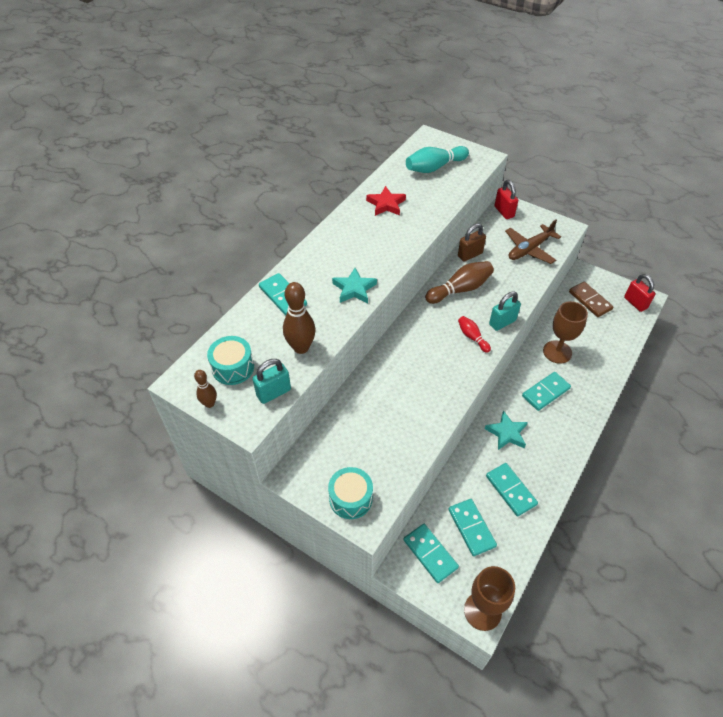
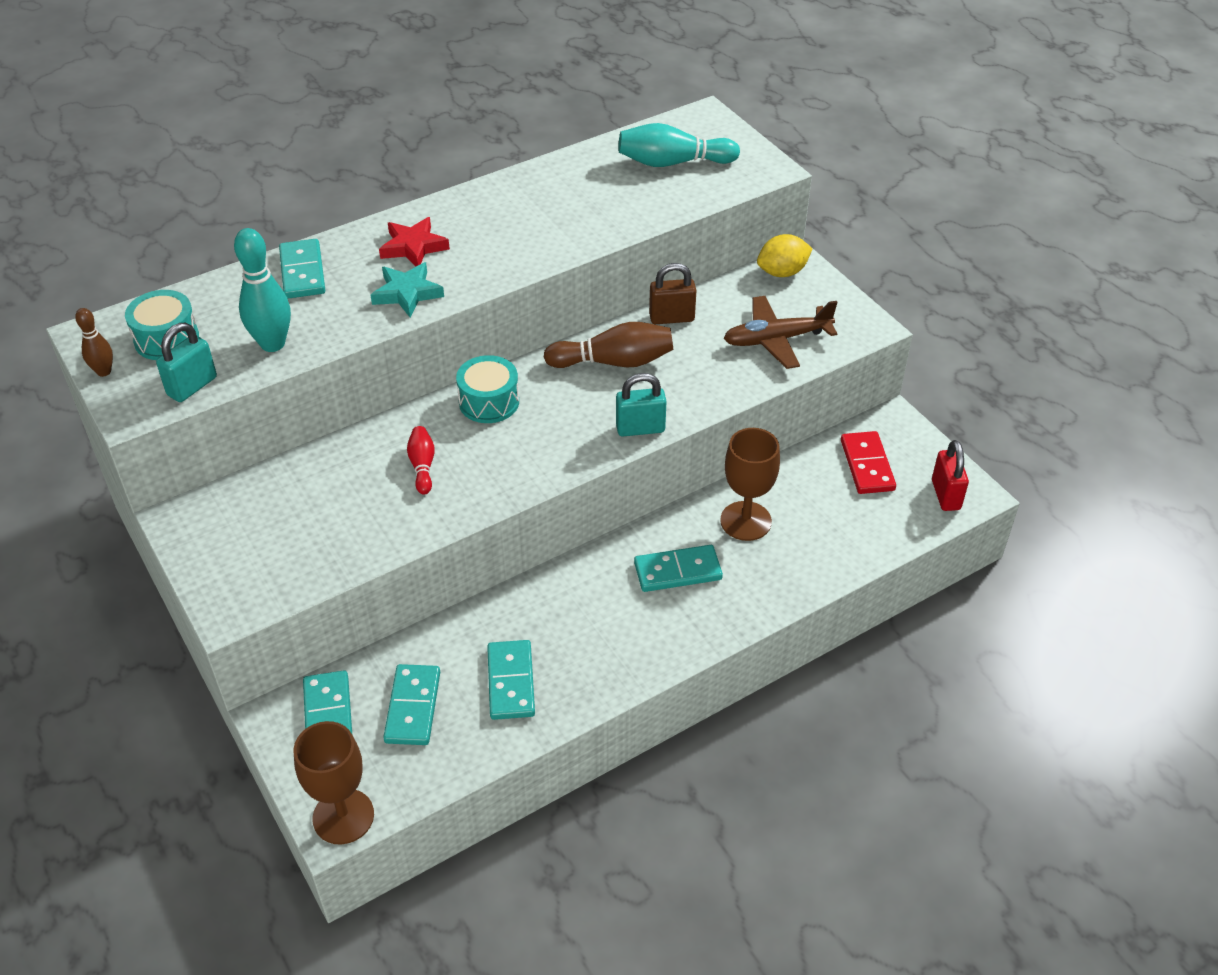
camera: 25 degrees right, 5 degrees down
(273, 393) = (192, 386): turquoise padlock -> turquoise padlock turned 45 degrees counterclockwise
(301, 347) = (272, 344): brown bowling pin -> turquoise bowling pin
(350, 498) = (232, 575): turquoise drum -> turquoise drum (489, 402)
(386, 204) = (552, 194): red star -> red star (413, 247)
(472, 337) = (576, 433): red bowling pin -> red bowling pin (422, 466)
(504, 212) = (782, 272): red padlock -> yellow lemon
(507, 433) = (568, 604): turquoise star -> none
(590, 300) = (867, 465): brown domino -> red domino

